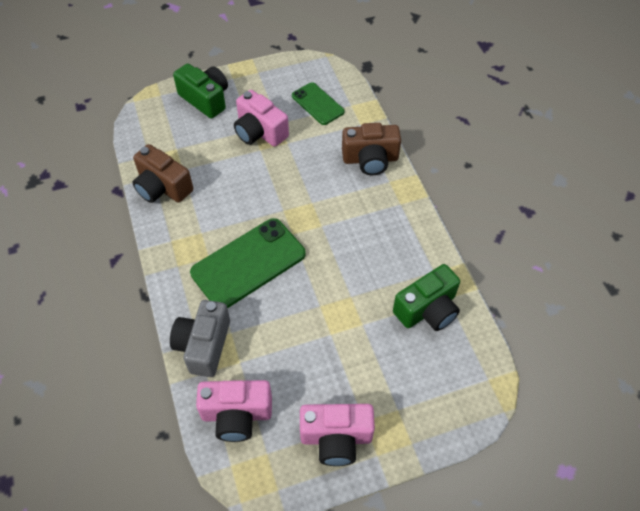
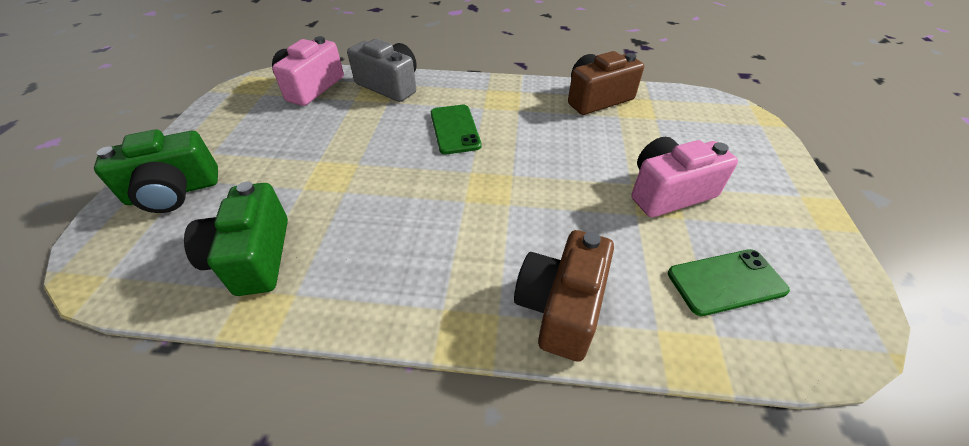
camera: 115 degrees right, 10 degrees down
(205, 99) = (749, 158): green camera -> green camera (174, 192)
(248, 263) = (455, 129): green phone -> green phone, size x0.59
(336, 438) = (222, 131): pink camera -> none

